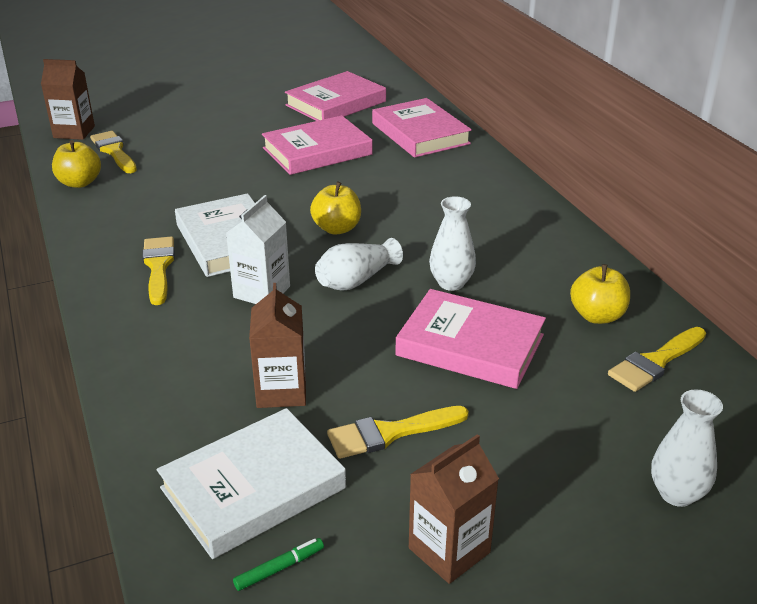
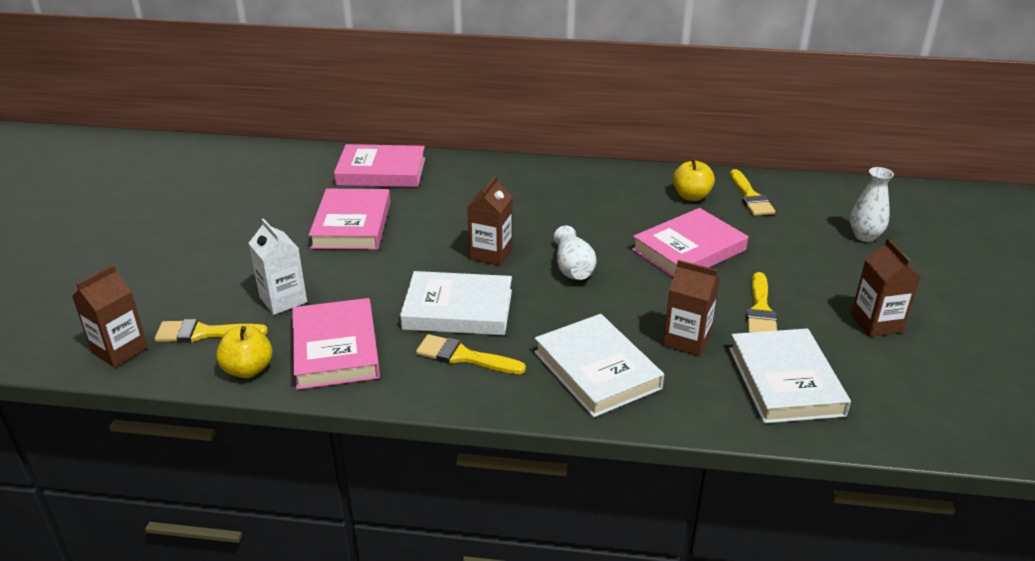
camera: 60 degrees left, 0 degrees up
(186, 346) = (597, 370): none -> white book
(262, 292) = (551, 314): white carton -> white carton (283, 300)
(279, 568) = (865, 391): green marker -> none
(336, 103) = (273, 189): pink book -> pink book (336, 349)
(337, 228) = (491, 254): yellow apple -> brown carton
(451, 283) = (611, 232): white vase -> none

